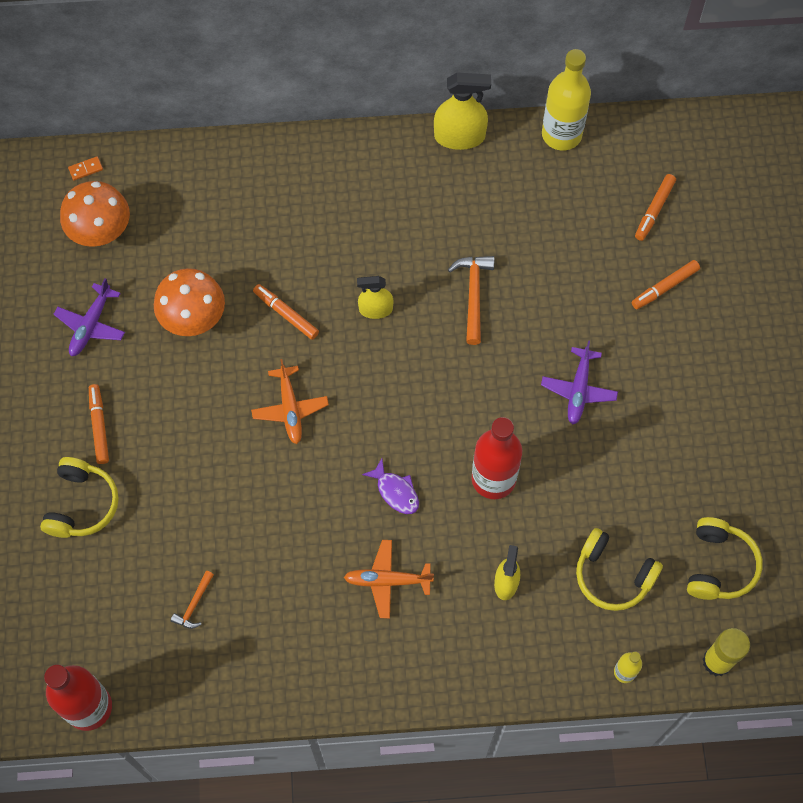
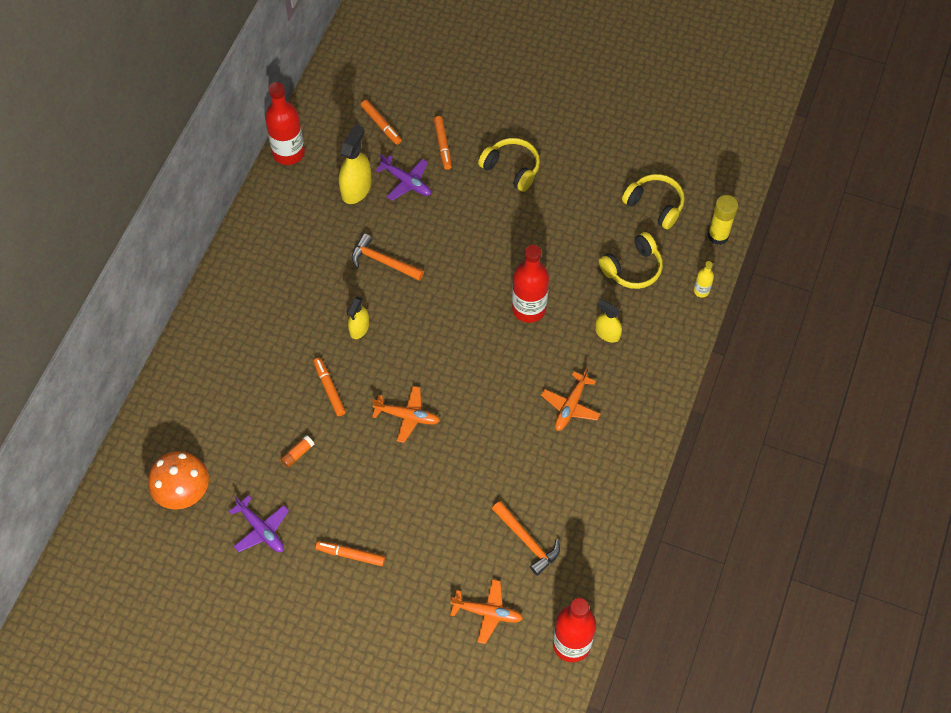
camera: 65 degrees left, 5 degrees down
(82, 504) = (409, 591): yellow headphones -> yellow headphones (512, 168)
(86, 169) = (119, 483): orange domino -> none
(89, 598) = (487, 613): none -> orange plane
(194, 319) = (297, 454): orange mushroom -> orange glue stick
(194, 604) = (527, 541): orange hammer -> orange hammer, size x1.70
(286, 314) = (329, 389): orange marker -> orange marker turned 90 degrees clockwise
(395, 491) = (507, 373): purple fish -> none
(459, 136) = (251, 216): yellow spray bottle -> yellow spray bottle (356, 188)
(561, 134) = (288, 153): yellow bottle -> red bottle
(578, 389) = (490, 229): purple plane -> purple plane (406, 182)

